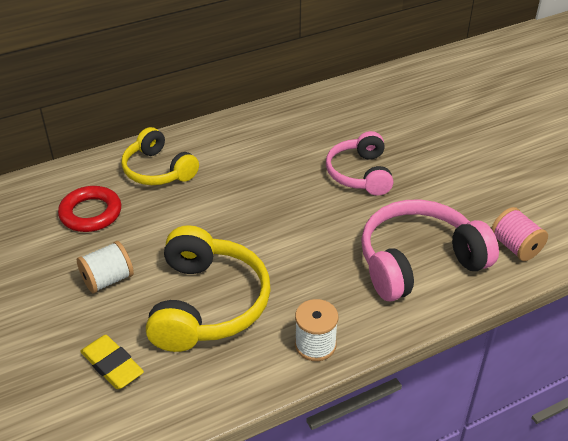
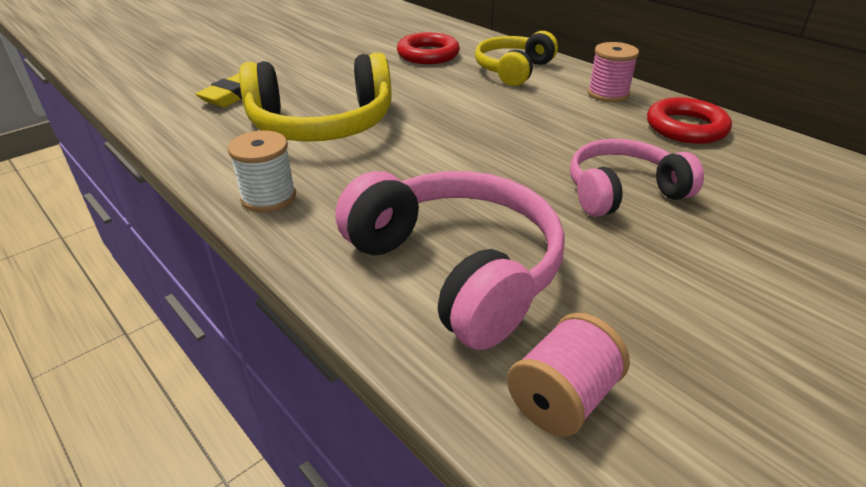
camera: 75 degrees right, 5 degrees down
(108, 280) = (342, 76): white spool -> none
(228, 136) = (608, 94): none -> pink spool
(293, 121) = (686, 127): none -> red ring

